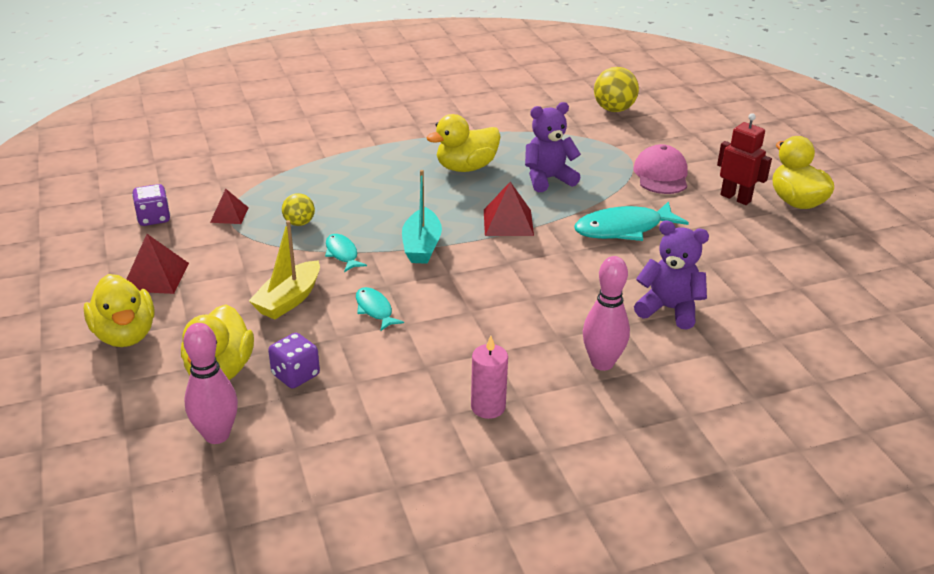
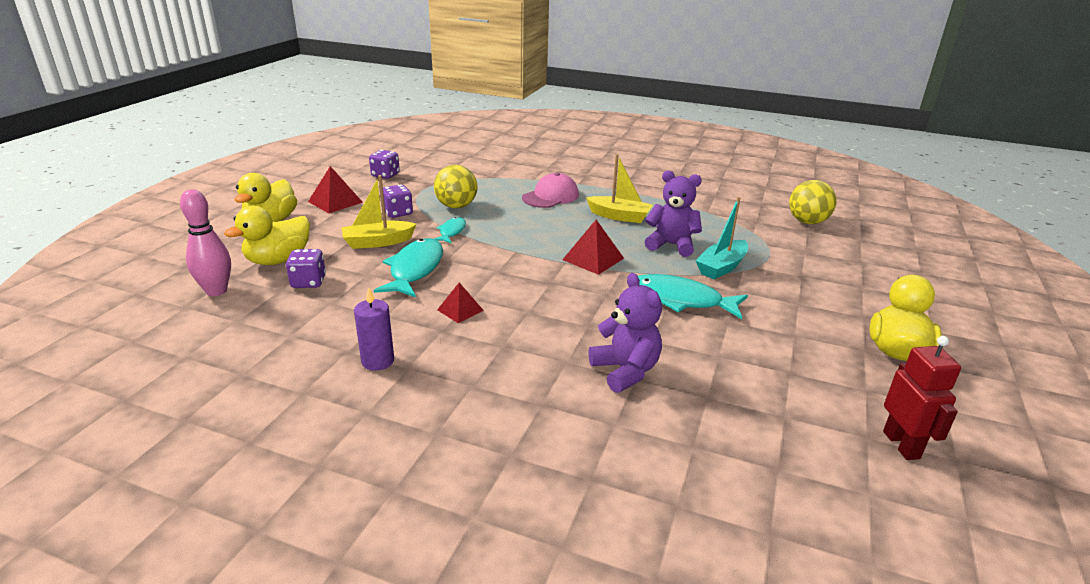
camera: 40 degrees right, 5 degrees down
(229, 215) = (426, 188): red pyramid -> red pyramid (460, 310)
(251, 258) = (398, 213): none -> purple dice
(299, 223) = (456, 206): yellow ball -> yellow ball, size x1.65
(375, 309) = (415, 269): turquoise fish -> turquoise fish, size x1.84
(421, 246) = (508, 248): turquoise boat -> turquoise boat (721, 267)
(466, 167) = (619, 216): yellow duck -> yellow boat
(488, 407) = (378, 361): pink candle -> purple candle
(602, 363) = (505, 378): pink bowling pin -> none
(661, 175) = (779, 278): pink cap -> pink cap (551, 196)
(735, 198) = (830, 321): red robot -> red robot (901, 445)

